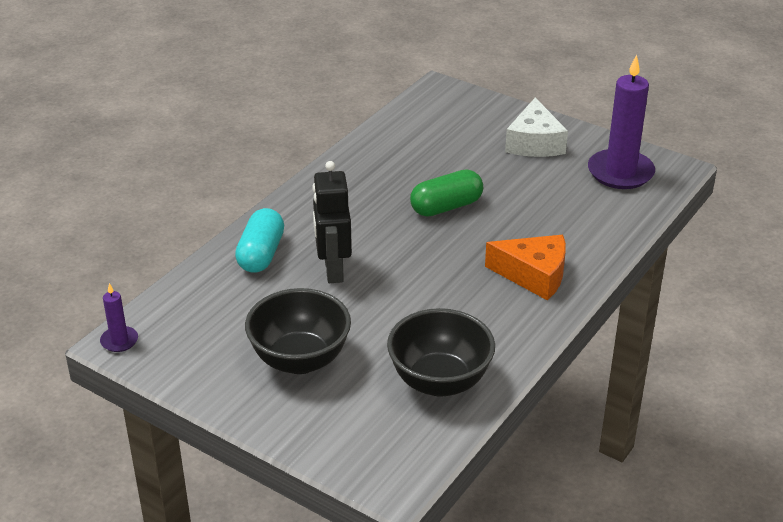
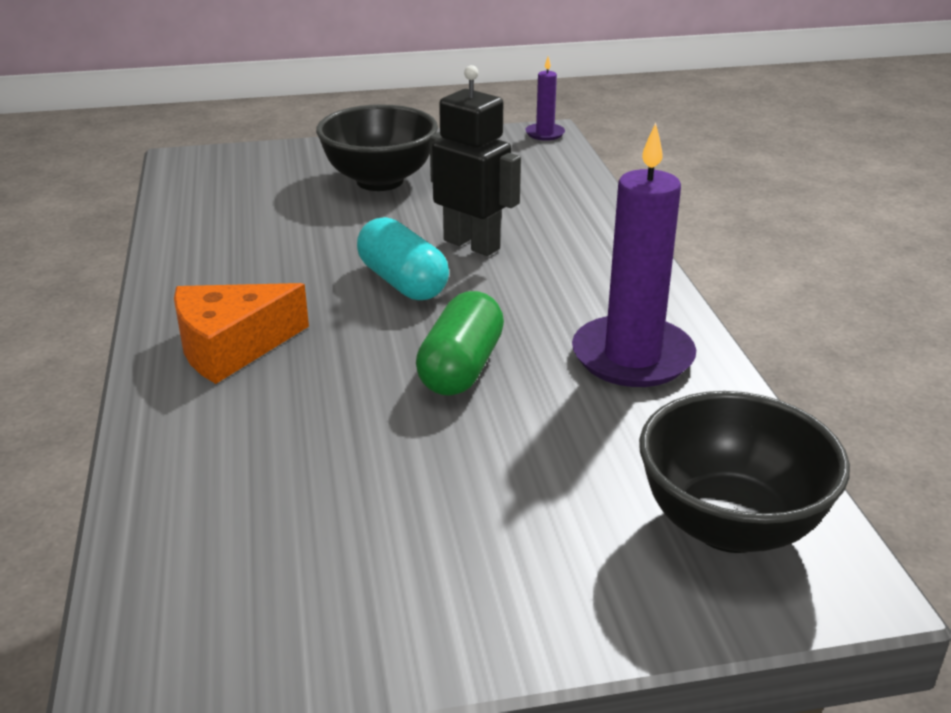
camera: 135 degrees right, 5 degrees down
(261, 254) = (567, 223): turquoise capsule -> turquoise capsule (403, 282)
(439, 381) = (226, 219): black bowl -> black bowl (729, 525)
(534, 143) = (487, 563): white cheese -> none
(620, 172) = (252, 596): purple candle -> purple candle (632, 357)

